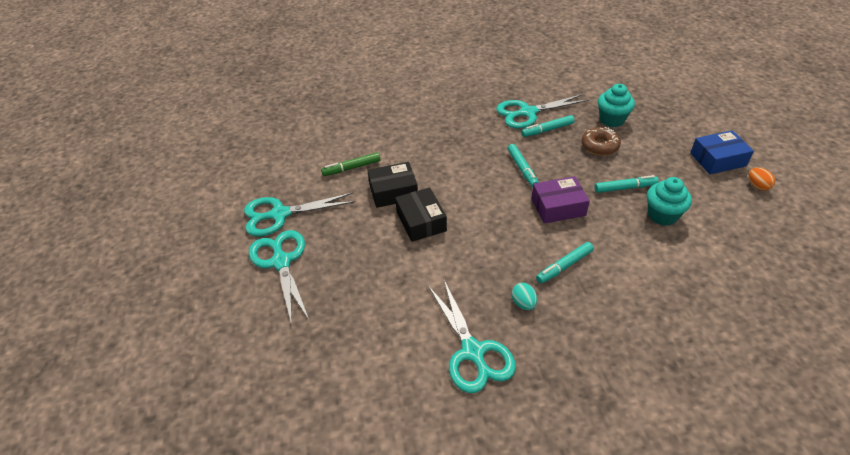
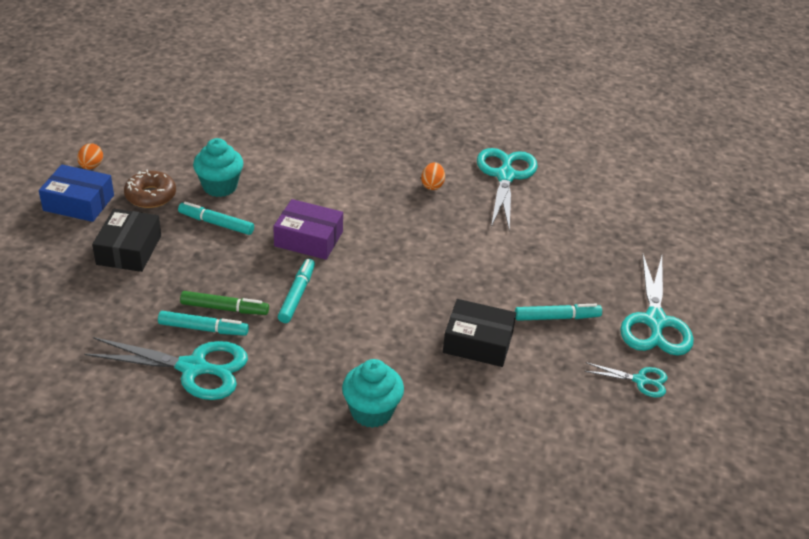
camera: 155 degrees left, 5 degrees down
(280, 214) = (640, 380): turquoise scissors -> turquoise scissors, size x0.52
(352, 168) = (512, 403): green marker -> green marker (224, 308)
(421, 221) = (470, 293): black box -> black box (129, 250)
(523, 303) = (432, 185): turquoise egg -> orange egg
(564, 266) = (365, 192): turquoise marker -> turquoise marker (556, 317)
(599, 146) = (173, 277): brown donut -> brown donut (150, 196)
(612, 120) = (106, 301): turquoise cupcake -> turquoise cupcake (371, 411)

